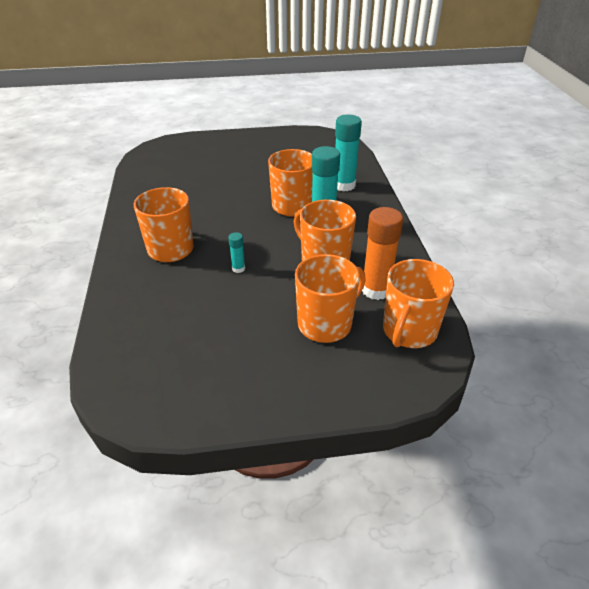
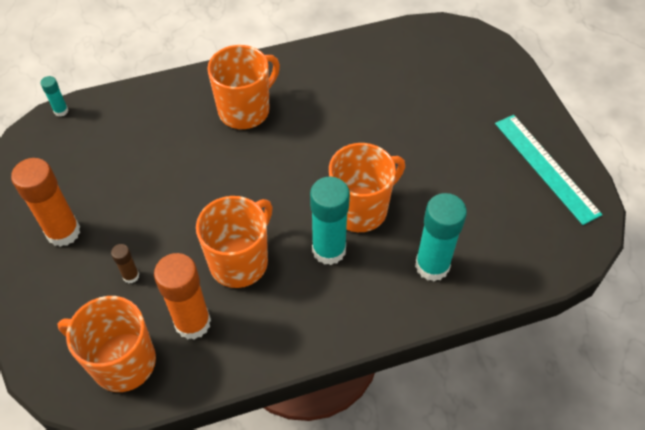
camera: 80 degrees right, 15 degrees up
(238, 268) = (217, 179): turquoise glue stick -> turquoise glue stick (61, 111)
(265, 371) = (63, 232): none -> orange glue stick
(281, 140) = (546, 167): none -> turquoise ruler
(326, 324) = (131, 276): orange mug -> brown glue stick

